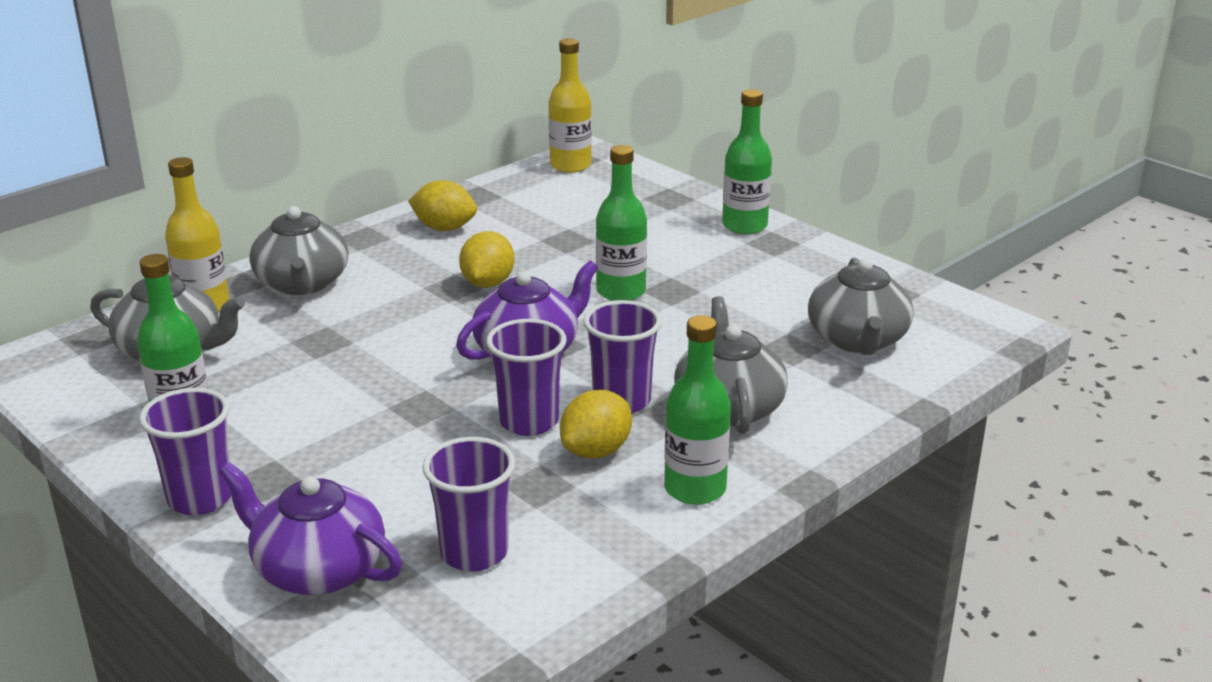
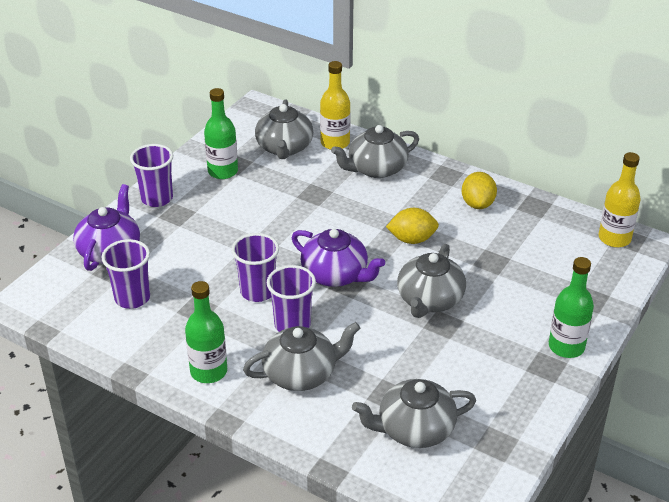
camera: 75 degrees right, 10 degrees up
(596, 451) = (235, 324): yellow lemon -> none
(621, 291) = (429, 300): green bottle -> grey teapot

